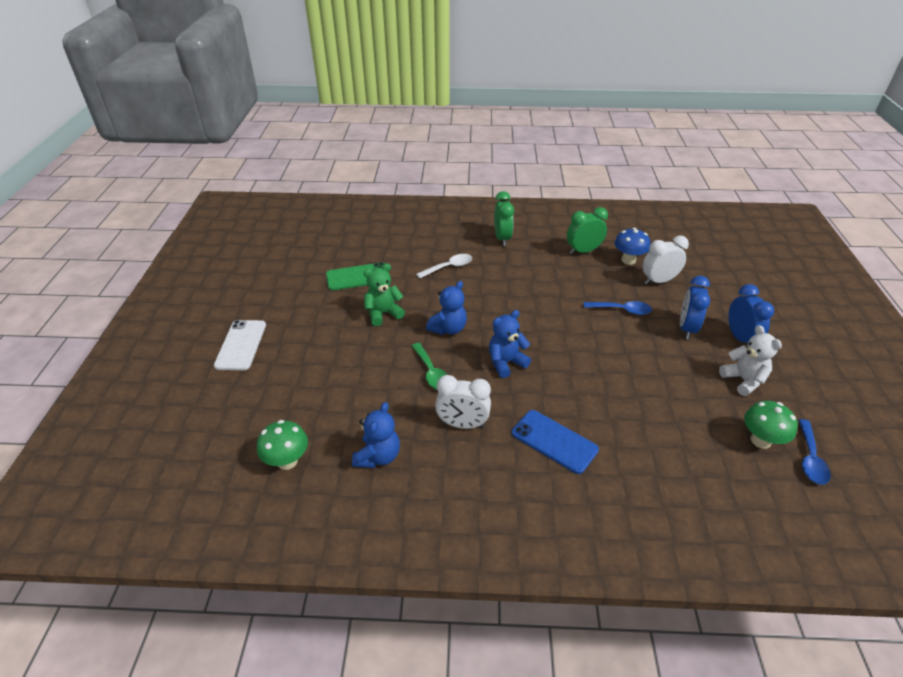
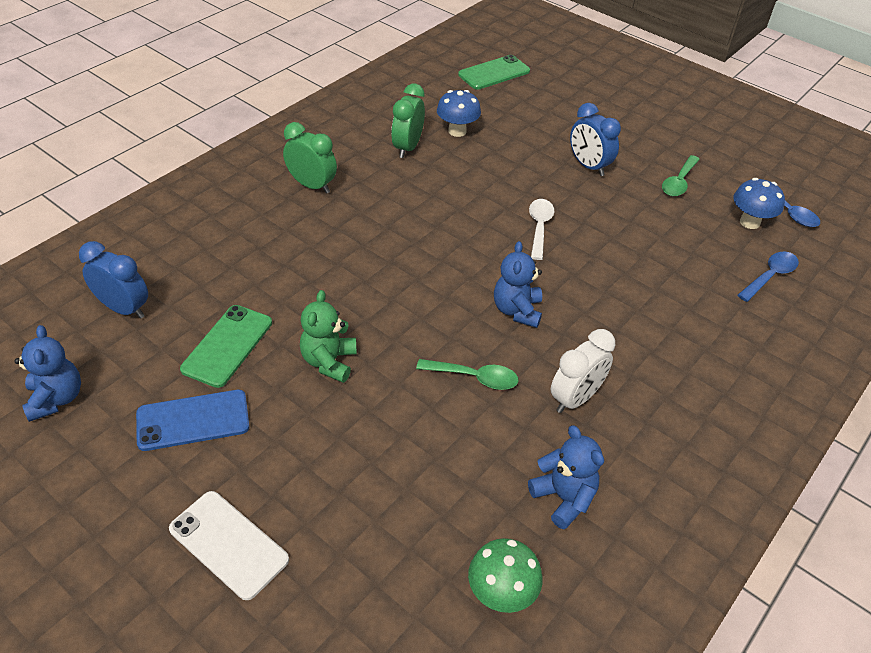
camera: 55 degrees left, 5 degrees up
(448, 329) = (418, 322): blue teddy bear -> blue teddy bear (56, 398)
(449, 267) = (310, 257): white spoon -> white spoon (539, 227)
(554, 441) = (653, 345): blue phone -> blue phone (193, 420)
(621, 310) = (523, 185): blue spoon -> blue spoon (770, 276)
(658, 281) = (508, 136): white clock -> none
(710, 244) = (494, 73): none -> green phone
(740, 338) = (629, 147): blue clock -> blue clock (124, 309)
(743, 380) = (679, 182): white teddy bear -> green spoon
(760, 440) = (749, 222): green mushroom -> blue mushroom

